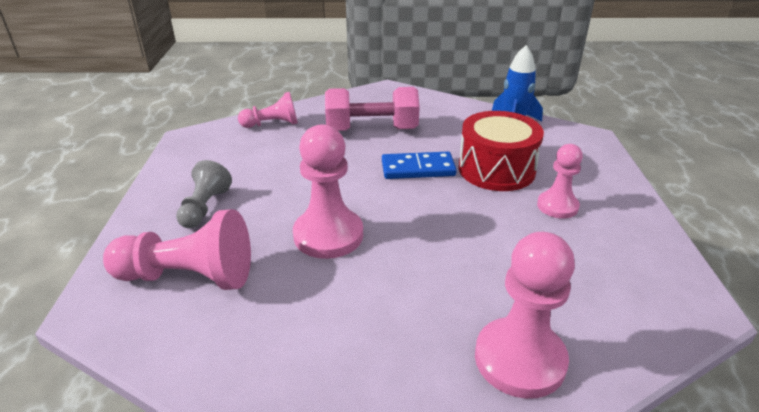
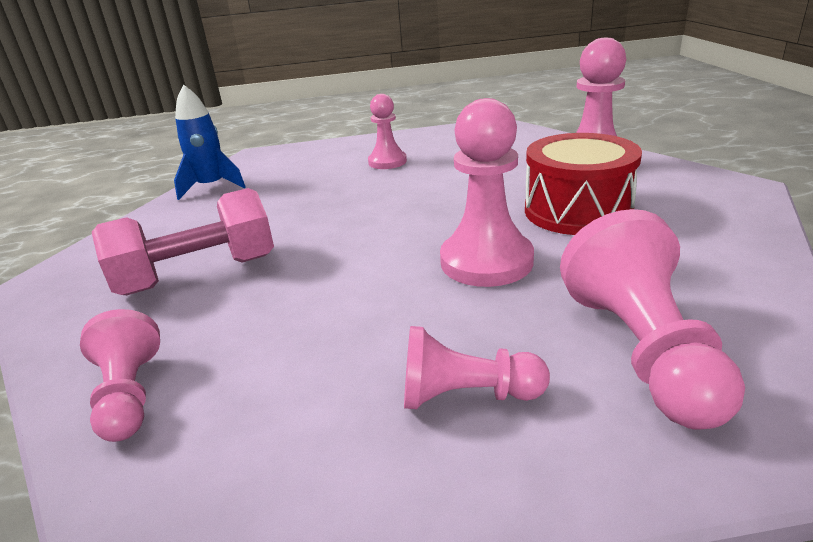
camera: 95 degrees left, 5 degrees down
(204, 207) = (466, 395): grey pawn -> pink pawn
(372, 130) = (198, 274): pink dumbbell -> pink dumbbell turned 75 degrees clockwise
(418, 169) = (321, 227): blue domino -> none
(496, 169) = (322, 188): red drum -> red drum (577, 211)

